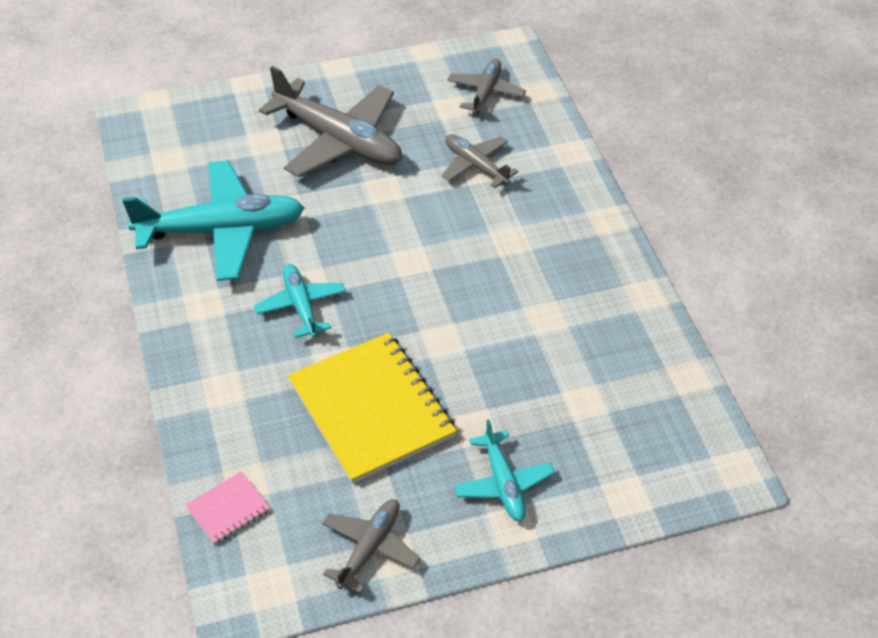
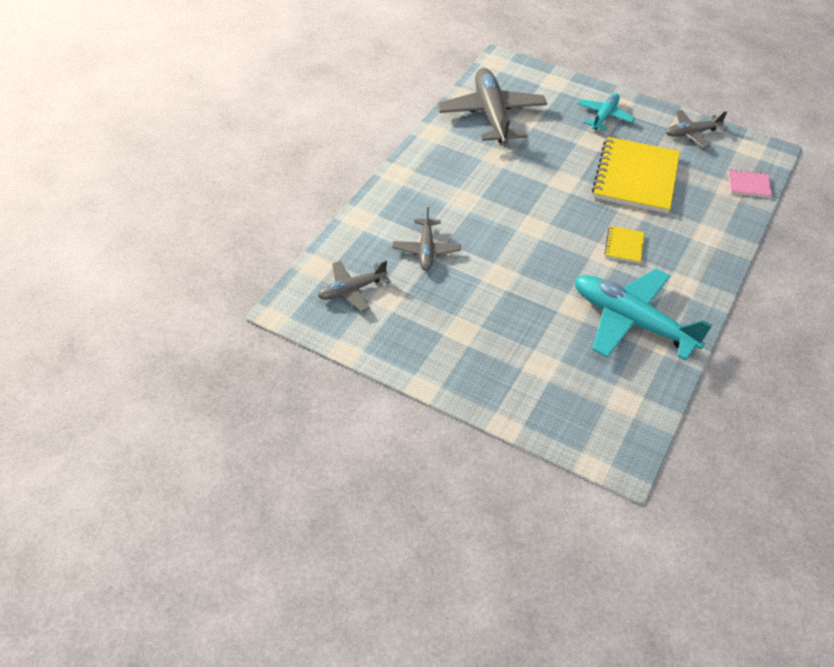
camera: 135 degrees left, 0 degrees up
(301, 305) = (624, 246): turquoise plane -> yellow notebook
(339, 140) = (490, 328): grey plane -> grey plane (491, 114)

